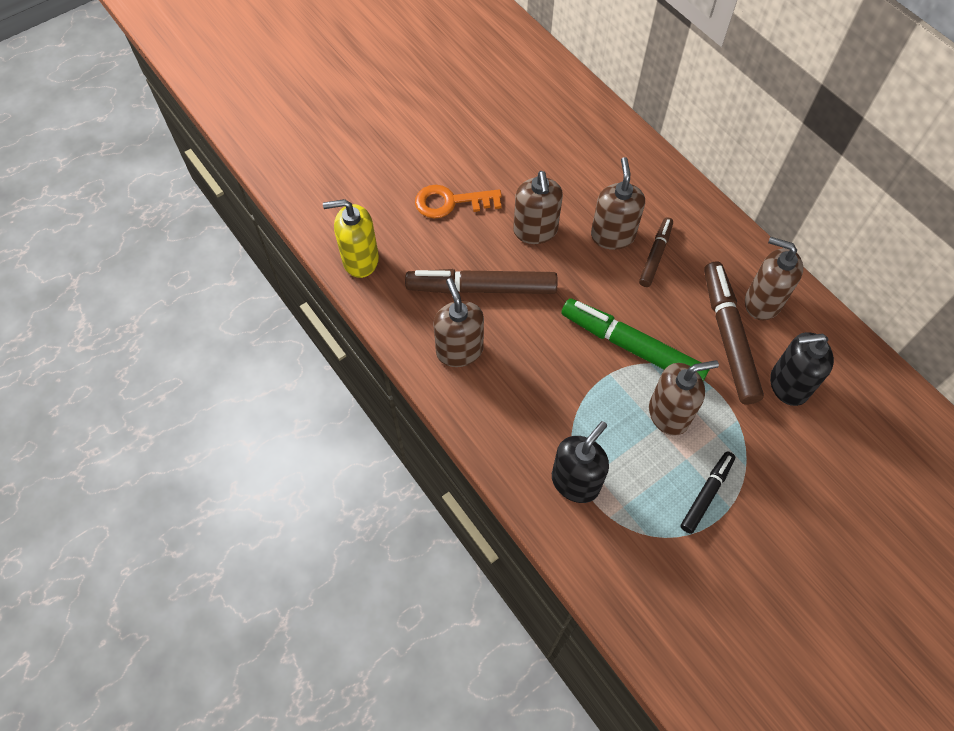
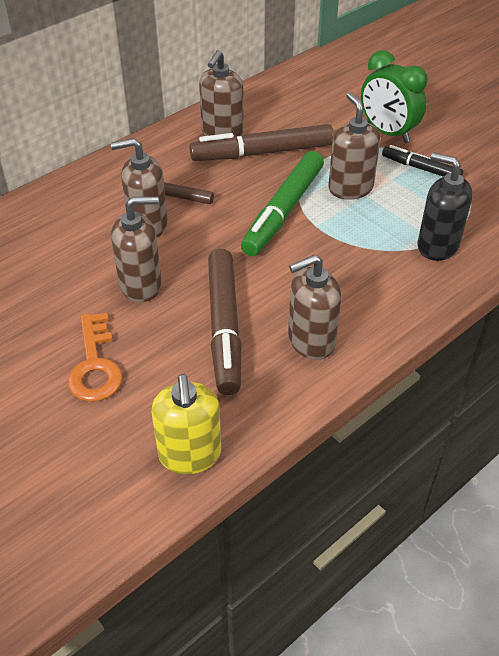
camera: 95 degrees left, 15 degrees down
(776, 471) = (387, 132): none -> green clock
(788, 385) = (305, 123): black soap dispenser -> none

